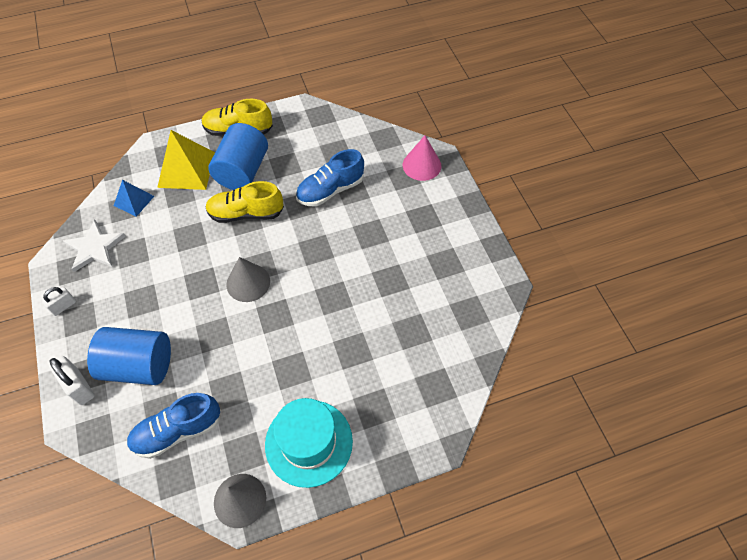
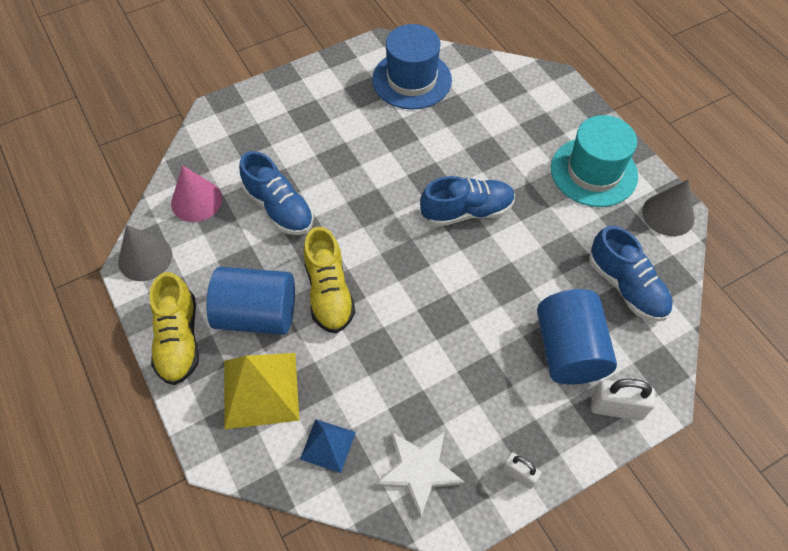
camera: 100 degrees left, 0 degrees up
(79, 387) = (616, 408): white padlock -> white padlock turned 60 degrees clockwise
(248, 282) = (431, 265): grey cone -> grey cone (145, 258)
(292, 319) = (466, 211): none -> blue shoe
(421, 165) = (230, 124): pink cone -> pink cone (196, 201)
(455, 303) = (412, 80): none -> blue hat

